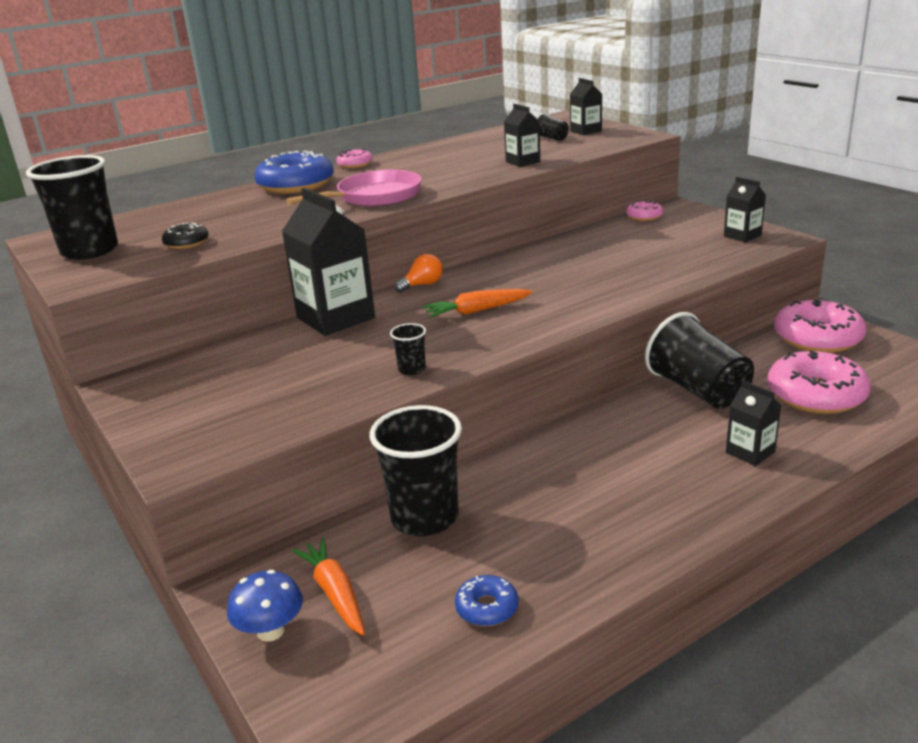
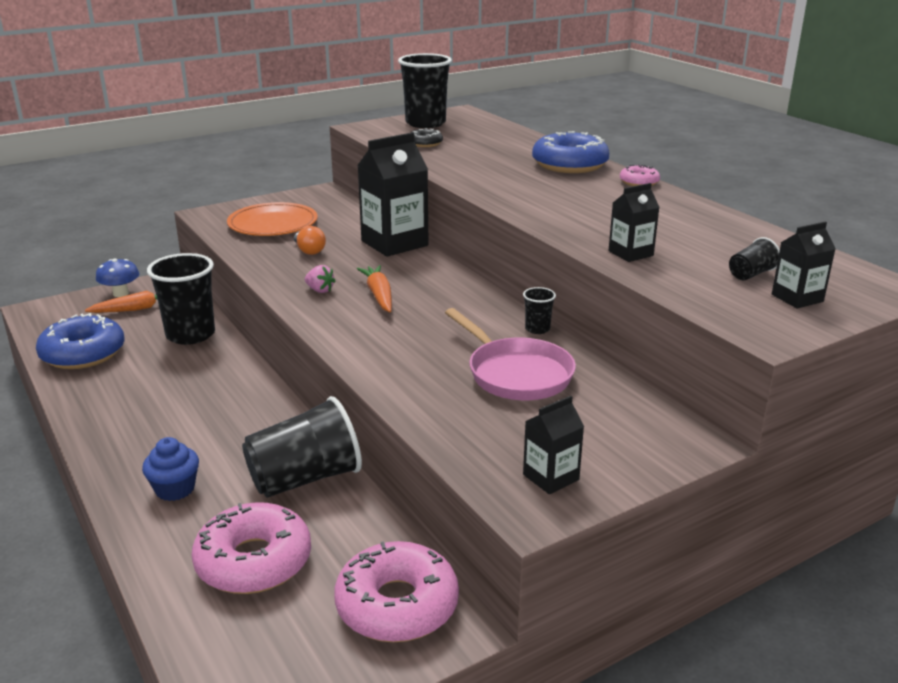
camera: 90 degrees right, 0 degrees up
(247, 400) = (273, 224): none -> orange plate
(374, 197) = (516, 191): pink pan -> pink pan (515, 374)
(412, 369) = (281, 270): black cup -> black cup (537, 329)
(422, 285) = (452, 274): orange light bulb -> orange light bulb (309, 251)
(467, 340) = (320, 290): none -> pink strawberry
(487, 608) = (83, 353): blue donut -> blue donut, size x2.02
(644, 216) = (648, 410): pink donut -> none
(750, 452) = (175, 489): black carton -> blue cupcake

